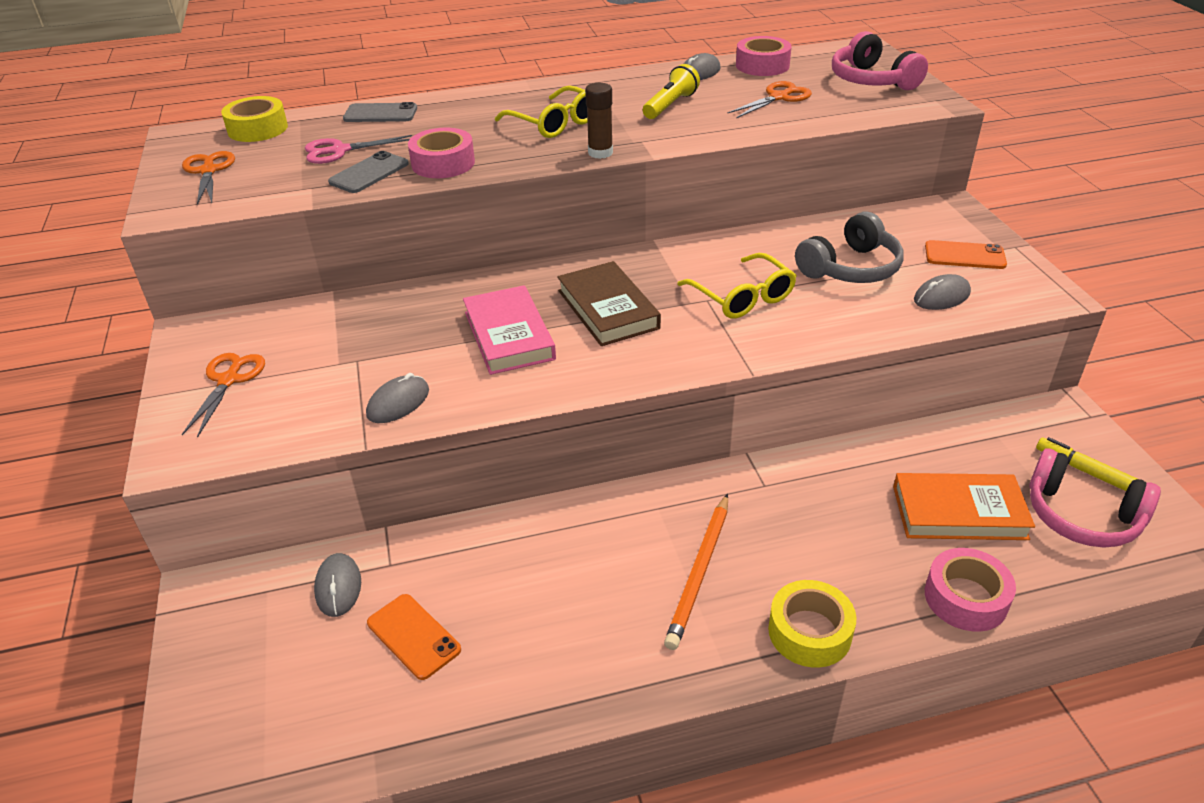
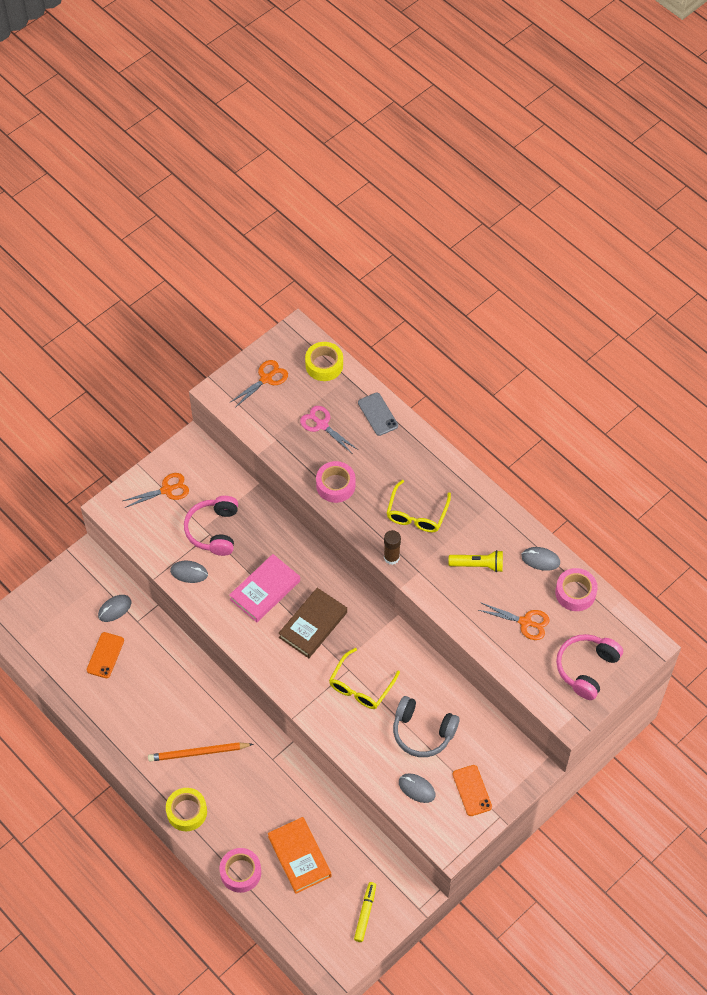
camera: 60 degrees right, 20 degrees up
(369, 173) = (305, 456): grey phone -> none
(1081, 516) = (327, 915): pink headphones -> pink headphones (214, 530)

